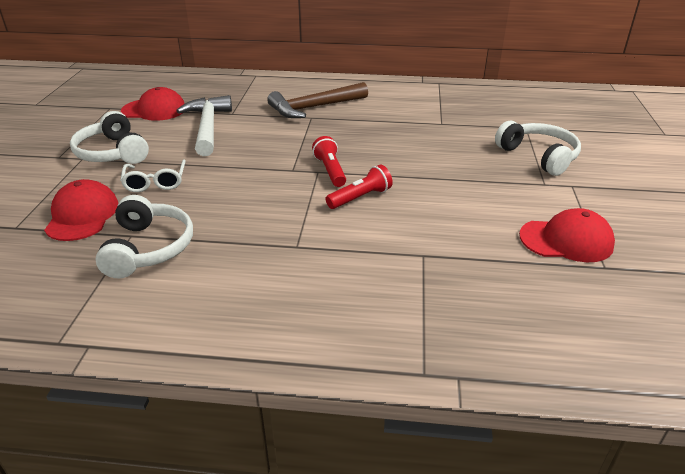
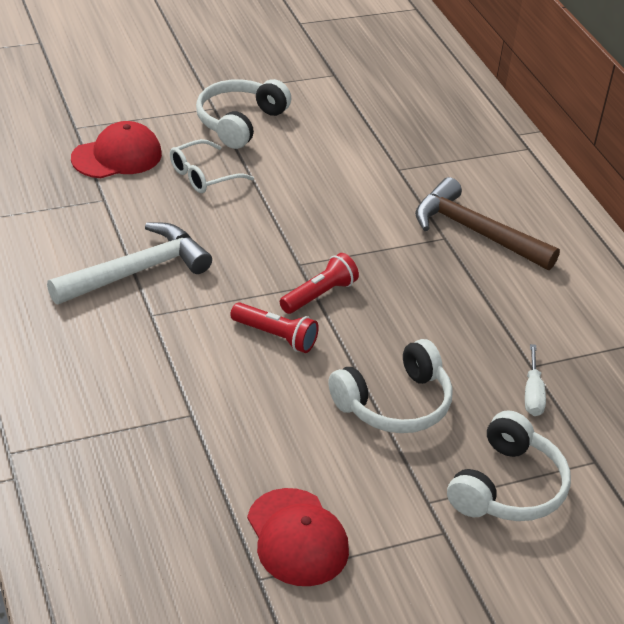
camera: 60 degrees right, 5 degrees up
(148, 248) = (91, 219): white headphones -> white headphones (394, 403)
(154, 110) = (356, 108): red cap -> none
(207, 127) = (348, 164): white hammer -> white hammer (136, 271)
(464, 129) = (532, 394): none -> white screwdriver

